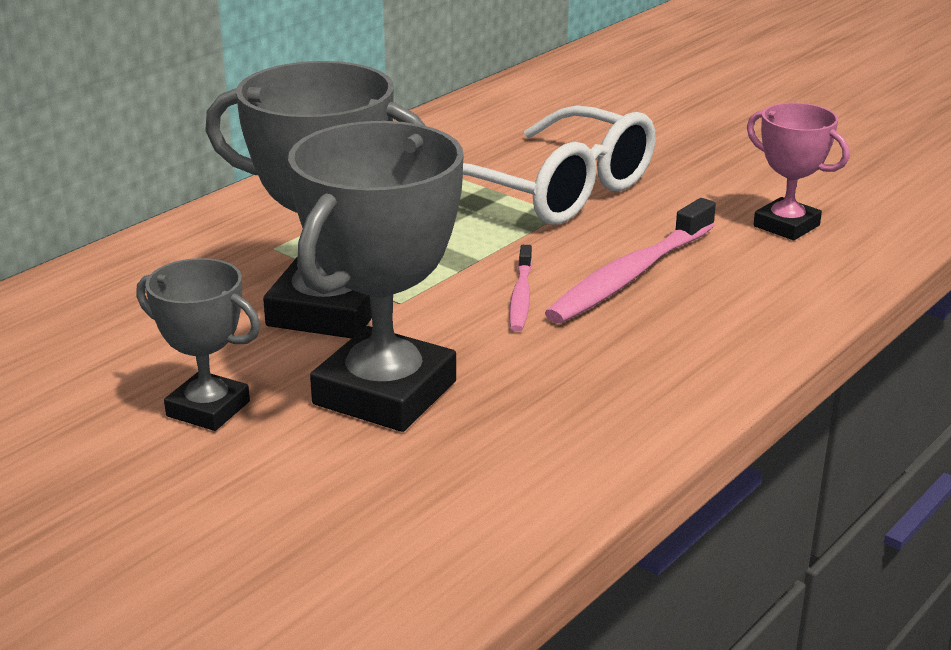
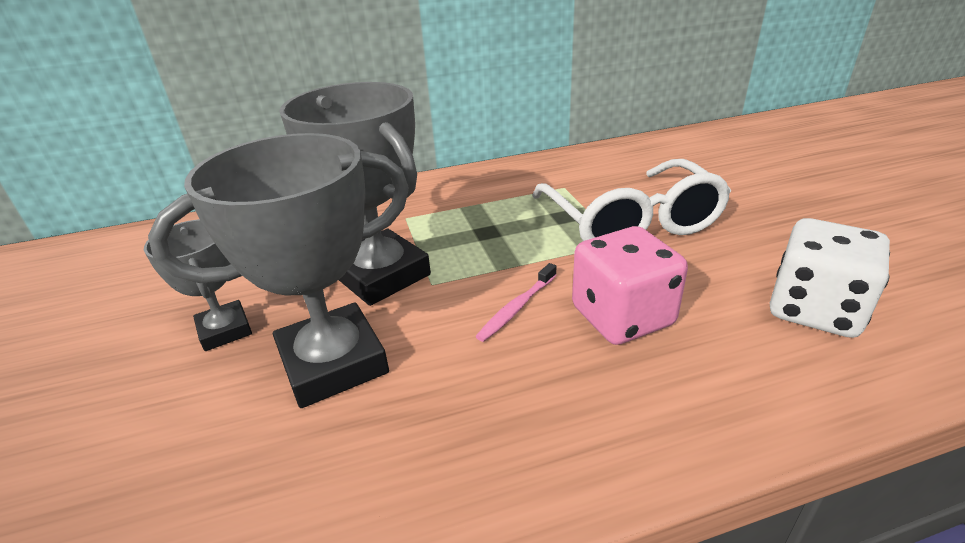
camera: 35 degrees right, 5 degrees up
(630, 275) = (622, 317): pink toothbrush -> pink dice
(786, 226) = (814, 310): pink trophy -> white dice

